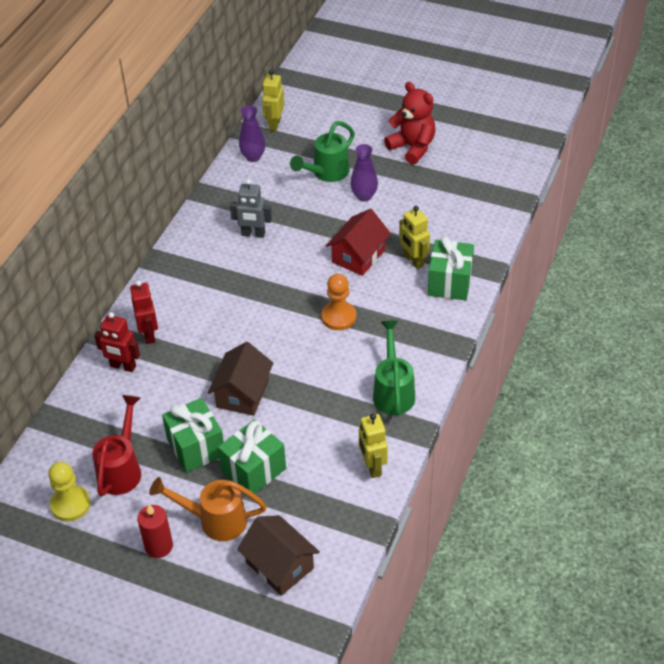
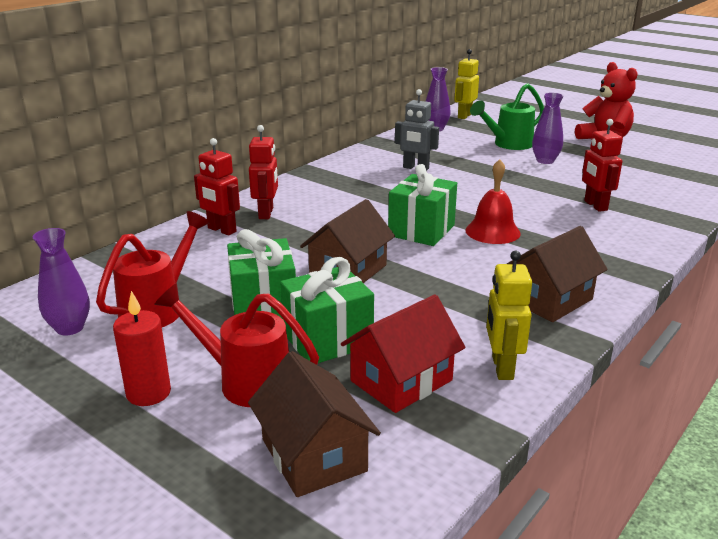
camera: 15 degrees right, 20 degrees down
(70, 504) = (70, 328): yellow pawn -> purple vase
(214, 520) = (244, 381): orange watering can -> red watering can
(338, 317) = (492, 231): orange pawn -> red bell
(358, 256) = (529, 194): red house -> red house (401, 381)
(393, 391) = (549, 299): green watering can -> brown house
(413, 261) = (595, 205): yellow robot -> red robot
(450, 283) = (640, 226): green gift -> green gift (421, 230)

